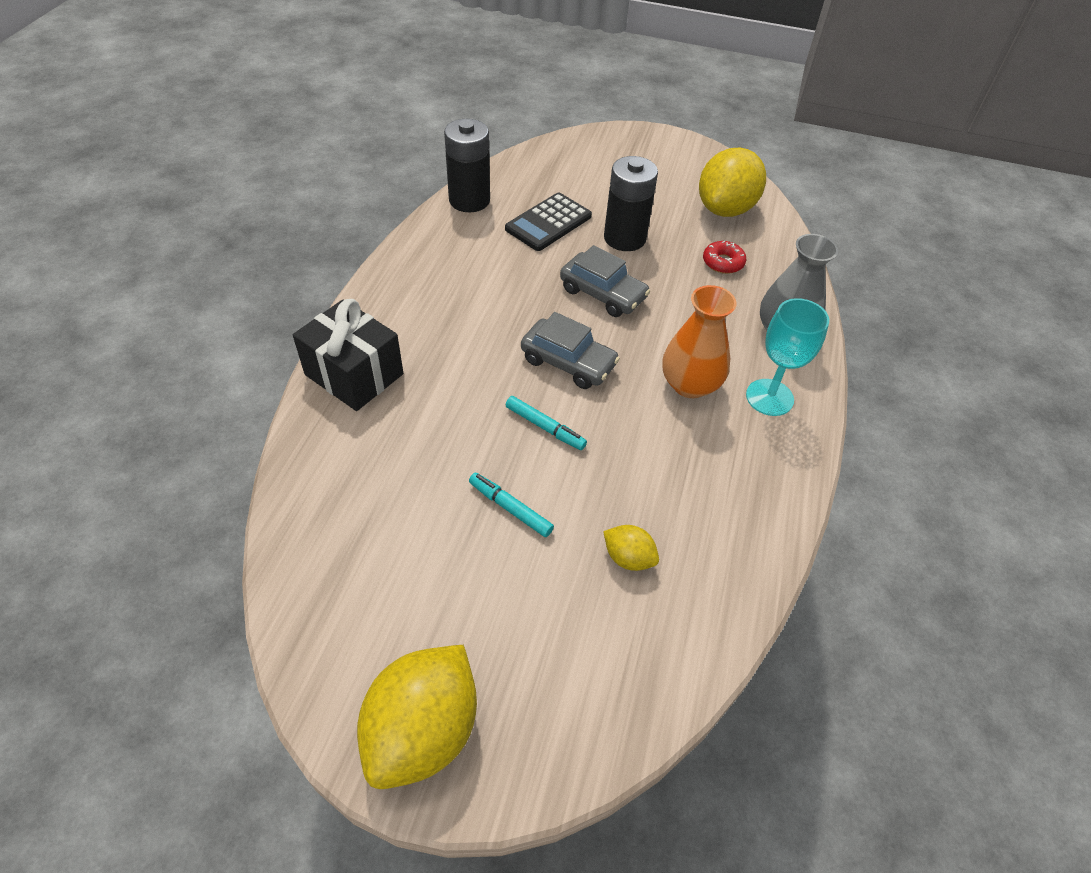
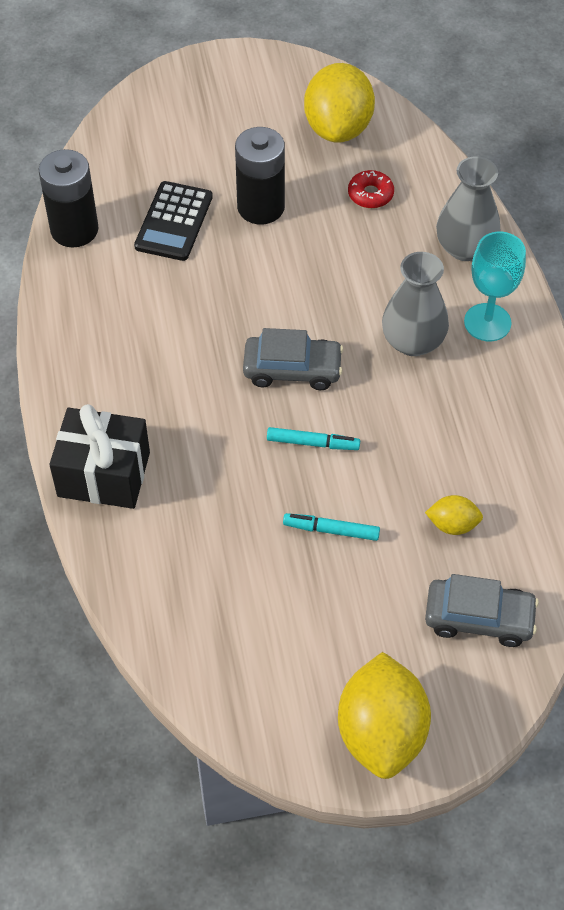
camera: 25 degrees left, 5 degrees up
(603, 293) = (278, 281): grey car -> grey car (479, 618)
(690, 384) = (413, 341): orange vase -> grey vase

